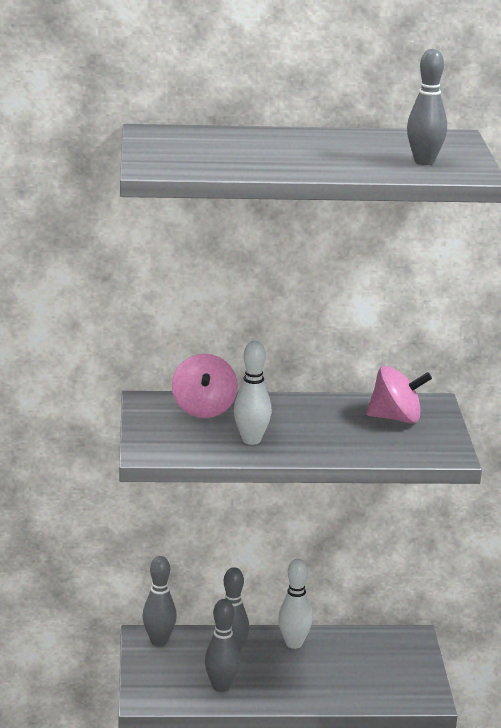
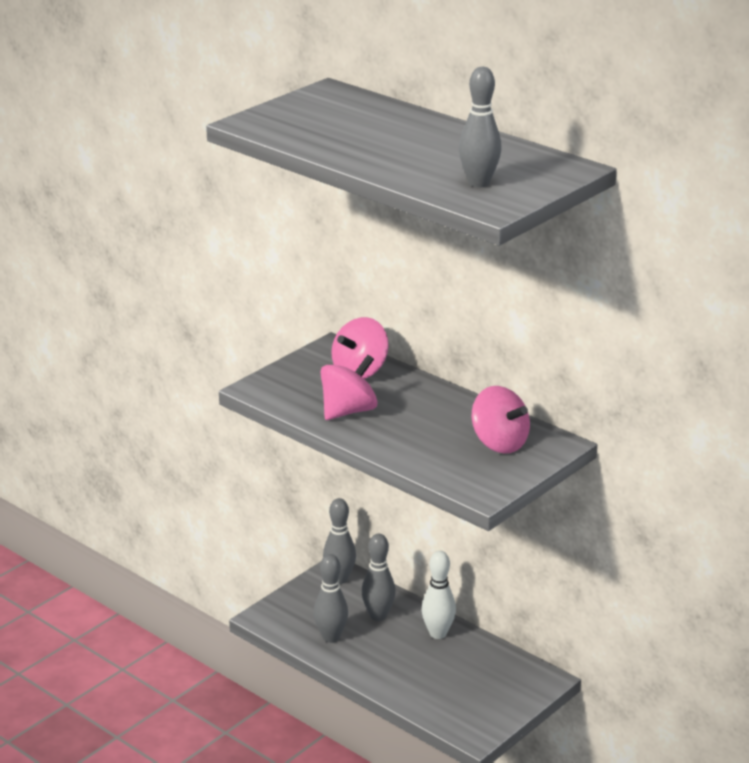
camera: 45 degrees right, 5 degrees up
(251, 440) = (348, 411): white bowling pin -> pink spinning top

